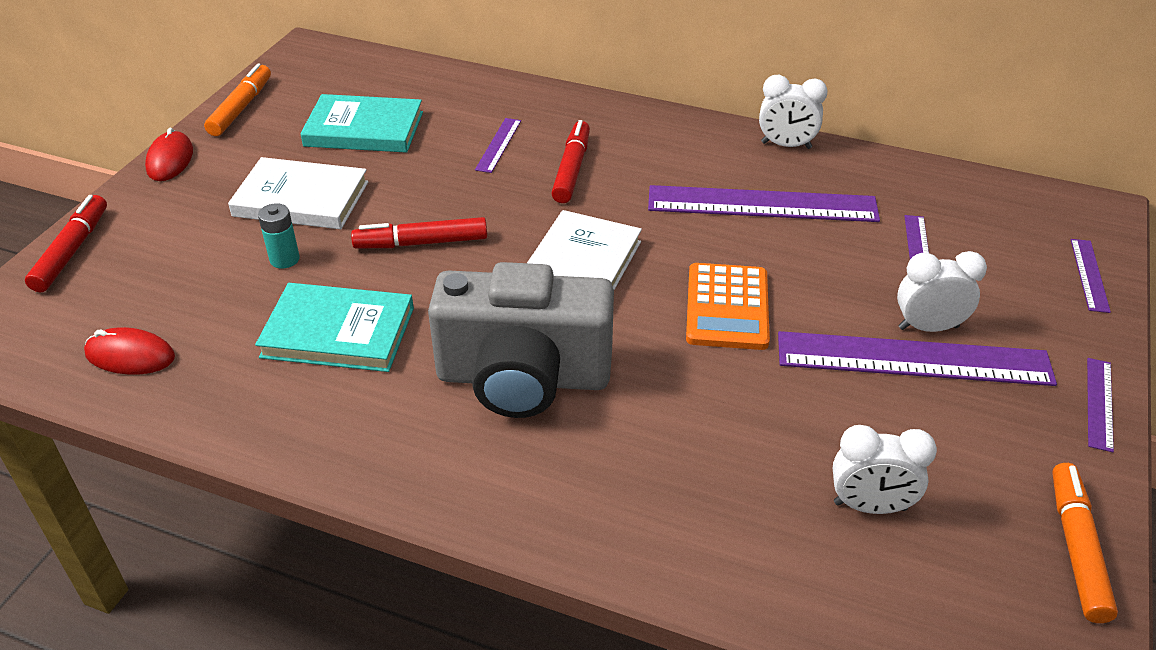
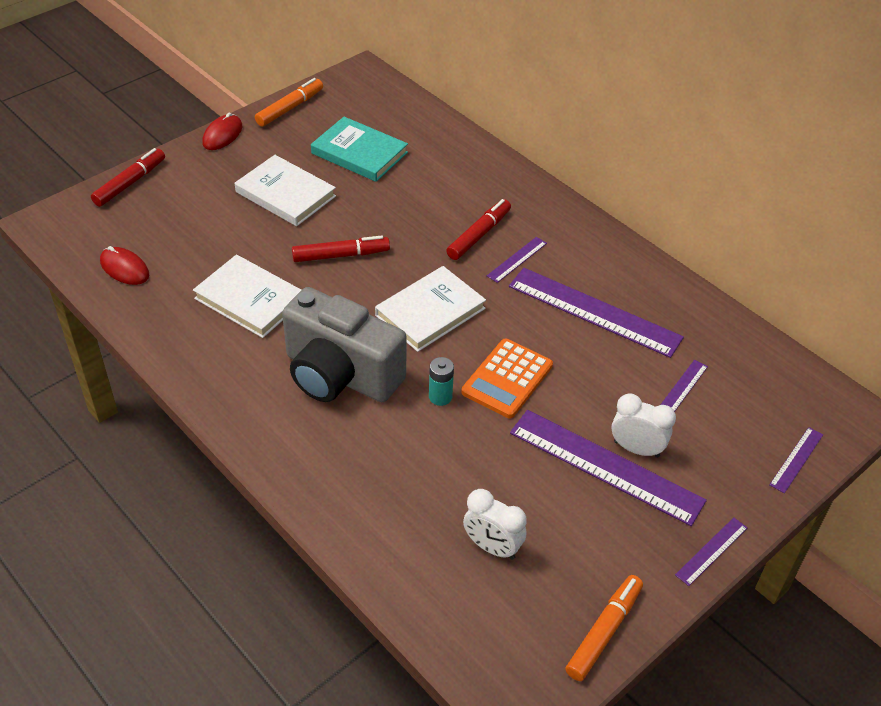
camera: 25 degrees right, 5 degrees up
(284, 259) = (249, 235): turquoise battery -> turquoise battery (440, 397)
(338, 332) = (250, 299): turquoise book -> white book
(422, 243) = (340, 255): red marker -> red marker turned 150 degrees clockwise
(498, 145) = (442, 197): purple ruler -> purple ruler (517, 259)
(786, 145) = (651, 271): white clock -> none

